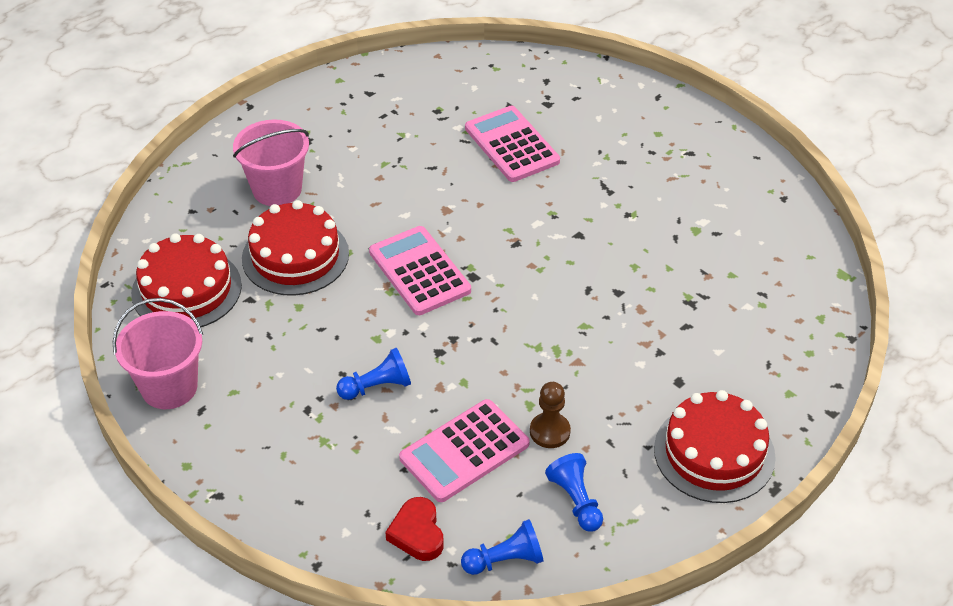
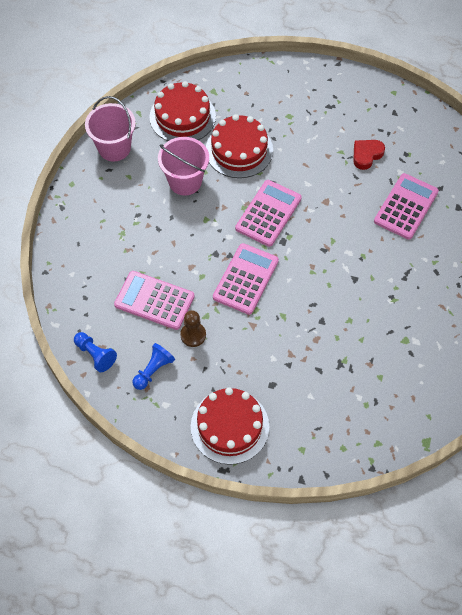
camera: 60 degrees right, 15 degrees up
(277, 189) = (282, 113): pink bucket -> pink bucket (185, 181)
(377, 386) = (172, 237): blue pawn -> none
(417, 533) = (89, 306): red heart -> red heart (366, 155)
(502, 338) = (245, 279): none -> pink calculator

